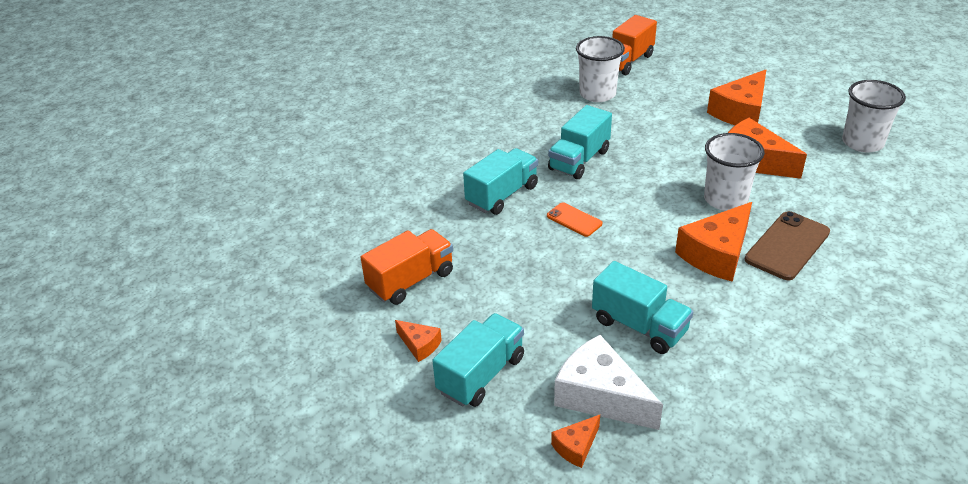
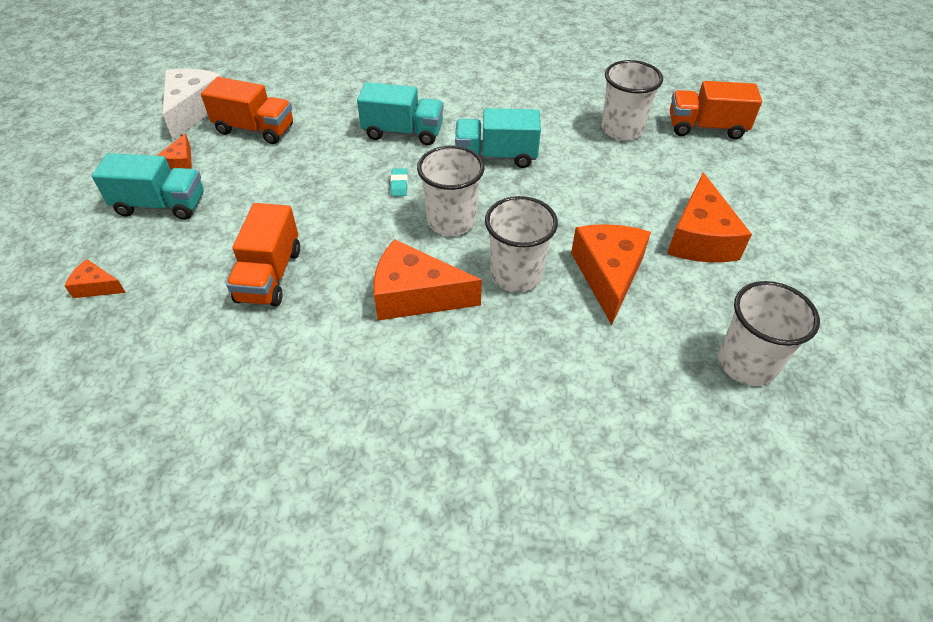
camera: 55 degrees right, 10 degrees up
(574, 220) = (399, 184): orange phone -> turquoise eraser
(600, 396) = (164, 281): white cheese -> white cheese (193, 110)
(639, 326) = (269, 275): turquoise truck -> orange truck
(643, 208) = (451, 221): none -> white cup
(740, 112) = (700, 238): orange cheese -> orange cheese turned 90 degrees counterclockwise
(787, 246) = (470, 347): brown phone -> none

